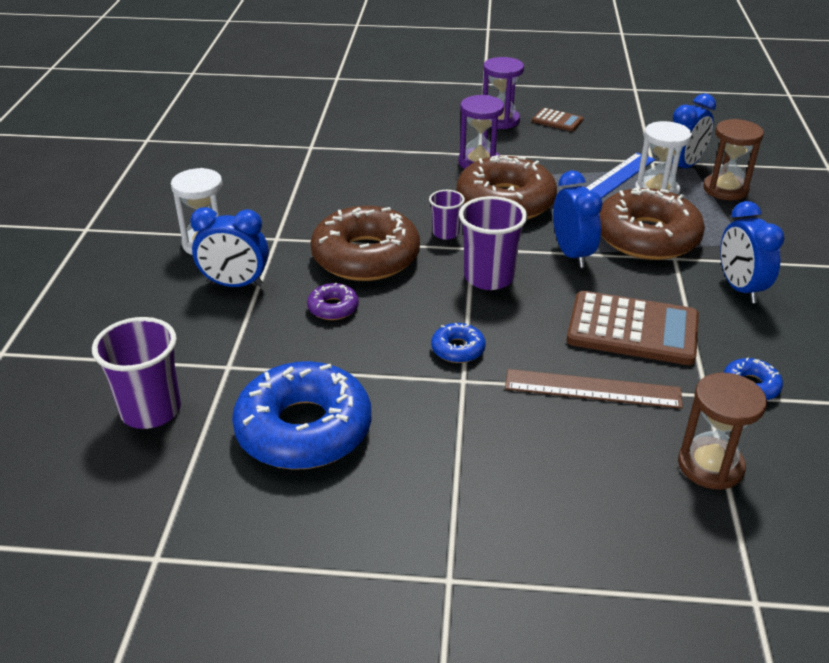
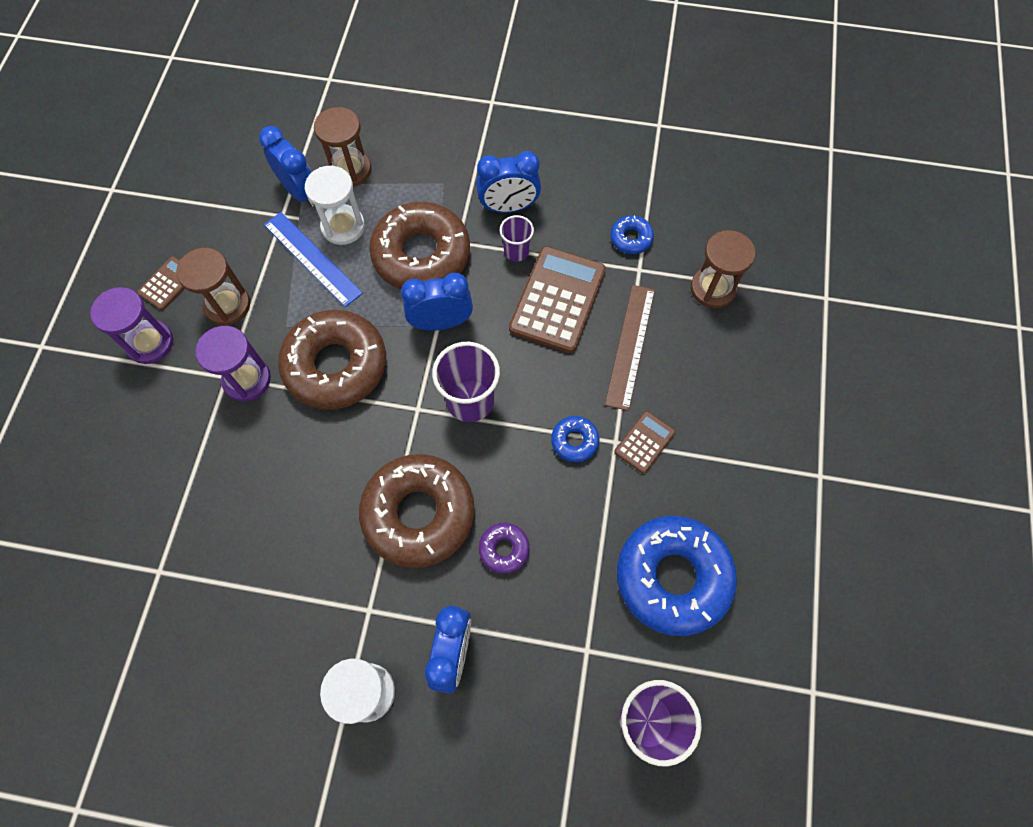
camera: 85 degrees left, 30 degrees up
(446, 233) = (387, 431): purple cup -> purple cup (516, 251)
(467, 403) = (644, 442): none -> brown calculator
(547, 147) = (227, 305): none -> brown hourglass

